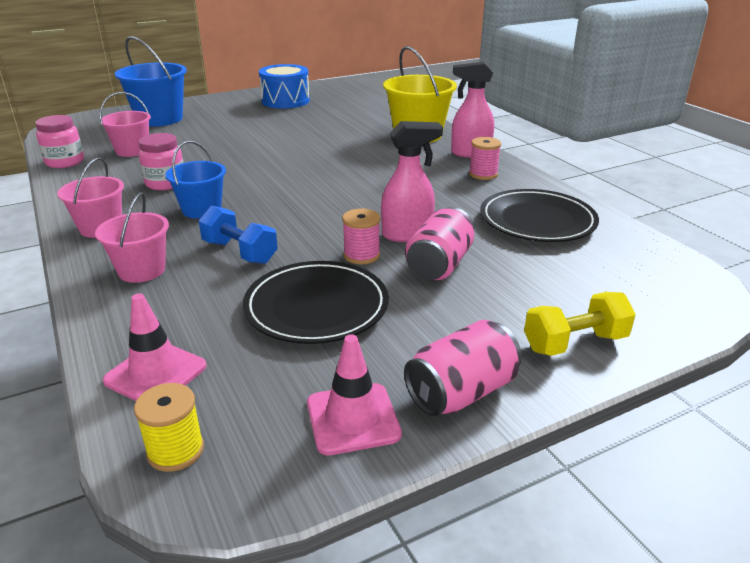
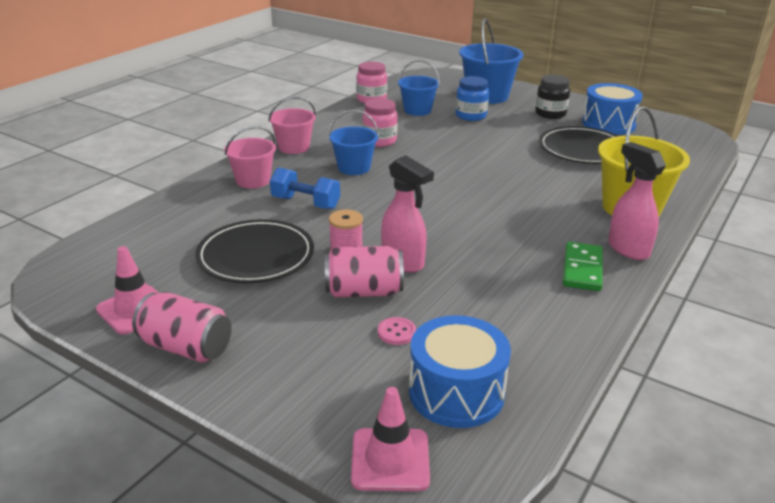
camera: 60 degrees right, 0 degrees up
(132, 151) = (417, 110): pink bucket -> blue bucket
(156, 373) = (146, 228): pink traffic cone -> pink traffic cone (390, 459)
(175, 450) = (81, 260): yellow spool -> none
(186, 135) = (471, 116): none -> blue jar
(236, 110) = (550, 114): none -> black jar
(239, 252) = (305, 203): blue dumbbell -> blue dumbbell turned 75 degrees counterclockwise
(483, 174) = (582, 269): pink spool -> green domino
(515, 267) = (396, 332): none -> pink button
(537, 221) = (508, 326): black plate -> black plate (582, 150)
(574, 343) = (289, 392): yellow dumbbell -> none
(611, 265) = (456, 392): none -> blue drum

